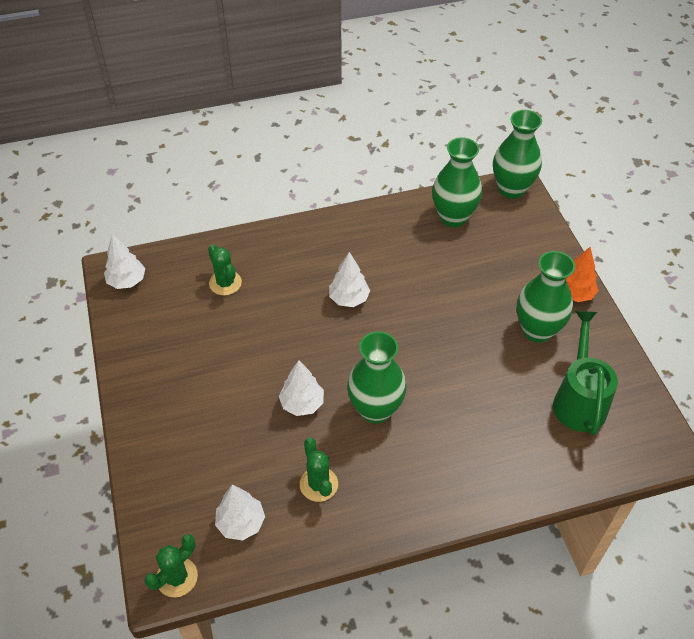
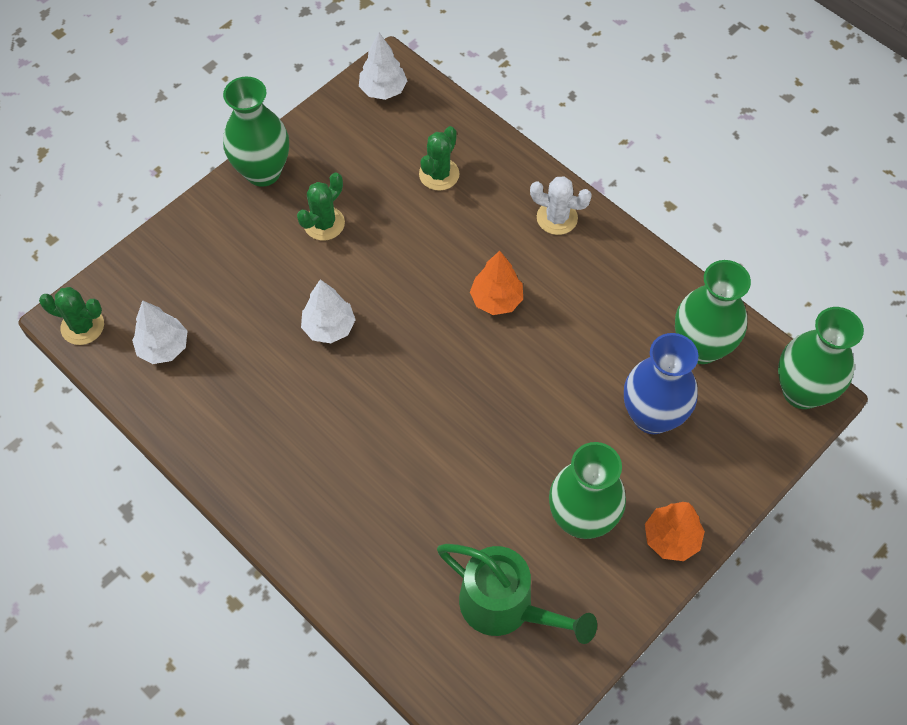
camera: 60 degrees right, 10 degrees up
(310, 239) = (557, 218): none -> white cactus
(319, 484) = (242, 392): green cactus -> green cactus (324, 223)
(349, 299) = (496, 300): white tree -> orange tree
(375, 409) = (363, 399): green vase -> green vase (263, 172)
(486, 262) = (652, 416): none -> blue vase
(579, 400) = (506, 607): green watering can -> green watering can turned 60 degrees clockwise

